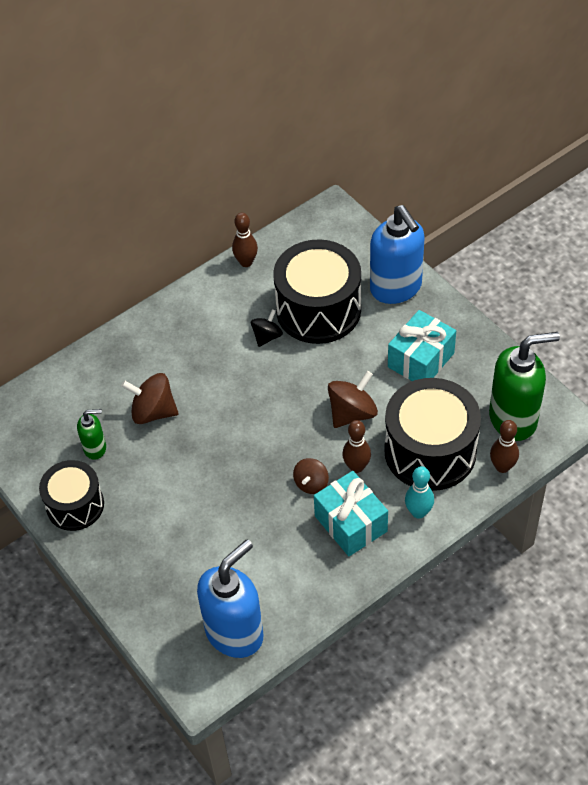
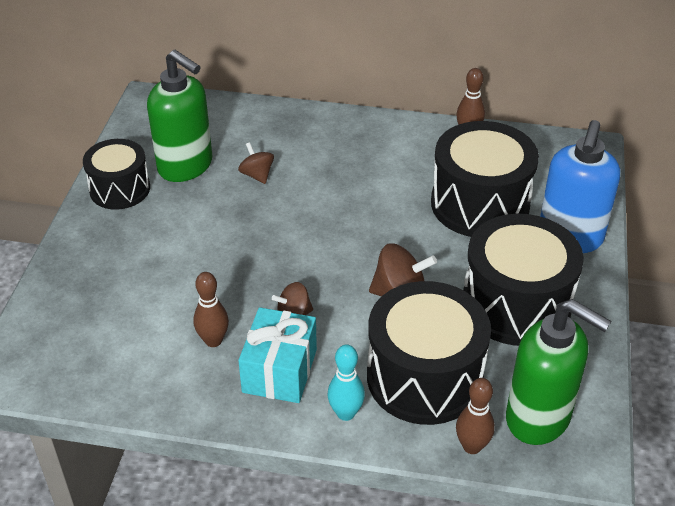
camera: 45 degrees right, 10 degrees down
(95, 448) = (186, 166): green soap dispenser -> green soap dispenser, size x2.01
(153, 411) = (257, 175): brown spinning top -> brown spinning top, size x0.63
(235, 633) = (83, 364): blue soap dispenser -> none
(267, 336) = (411, 191): black spinning top -> none
(356, 467) = (346, 335): brown bowling pin -> brown bowling pin (213, 340)
(421, 360) = (516, 304): turquoise gift -> black drum

